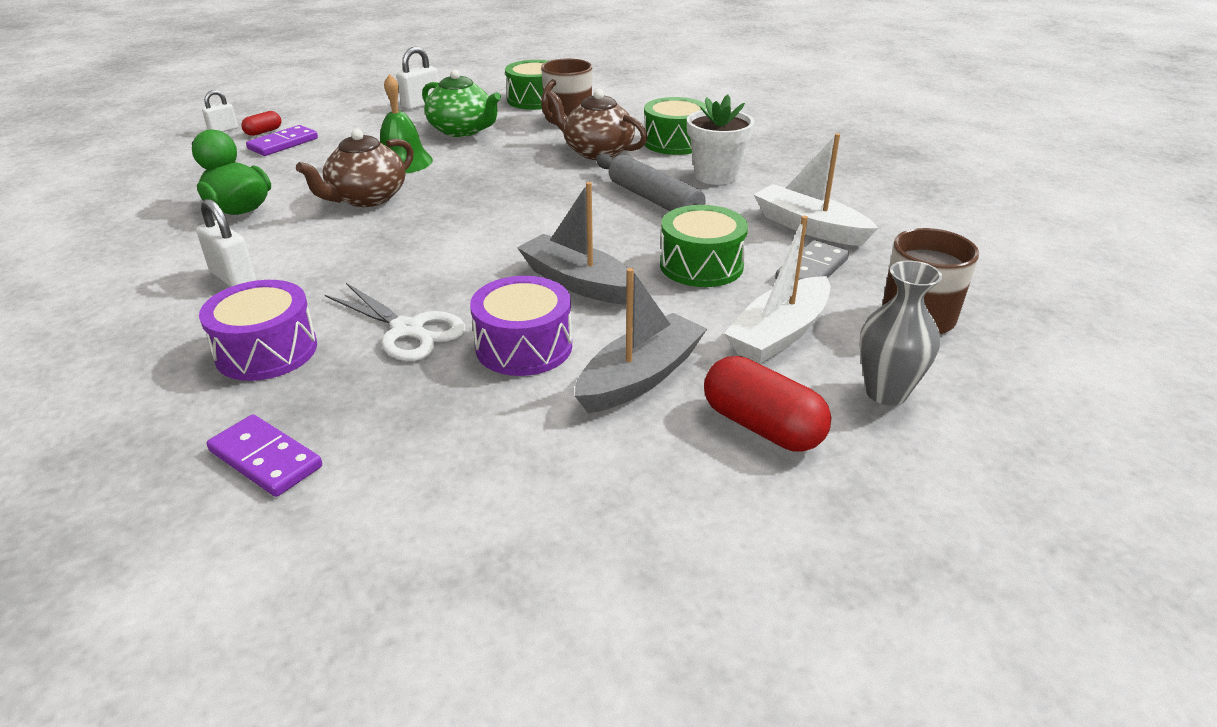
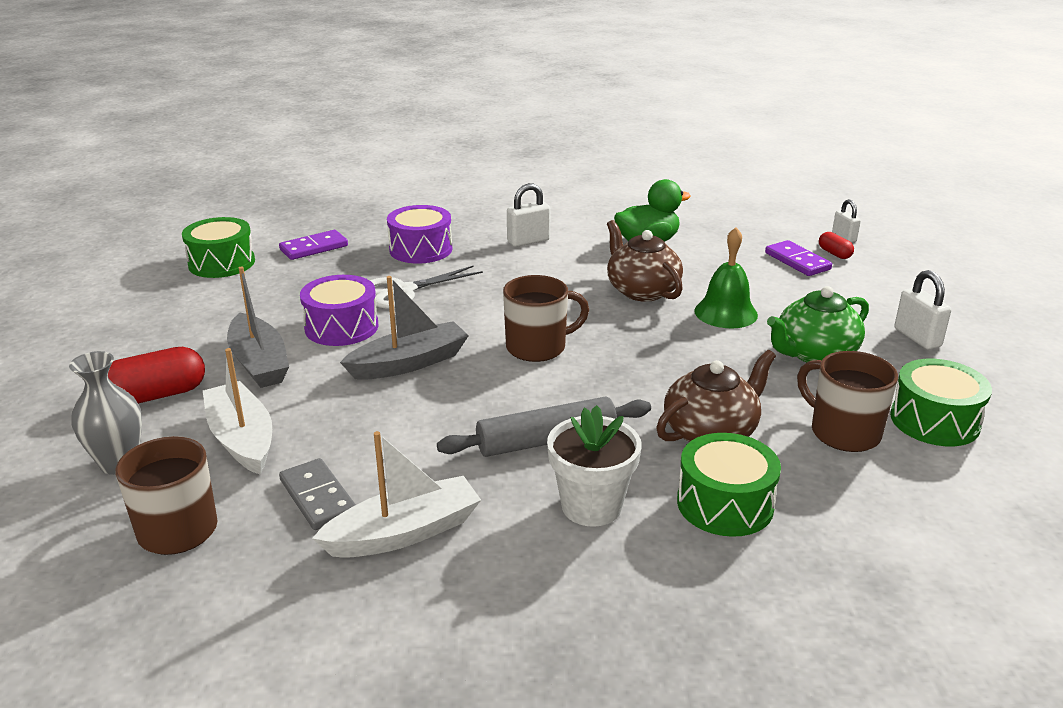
camera: 110 degrees right, 5 degrees down
(509, 227) = (537, 347): none -> brown mug
(701, 265) = (384, 431): green drum -> green drum (222, 263)

